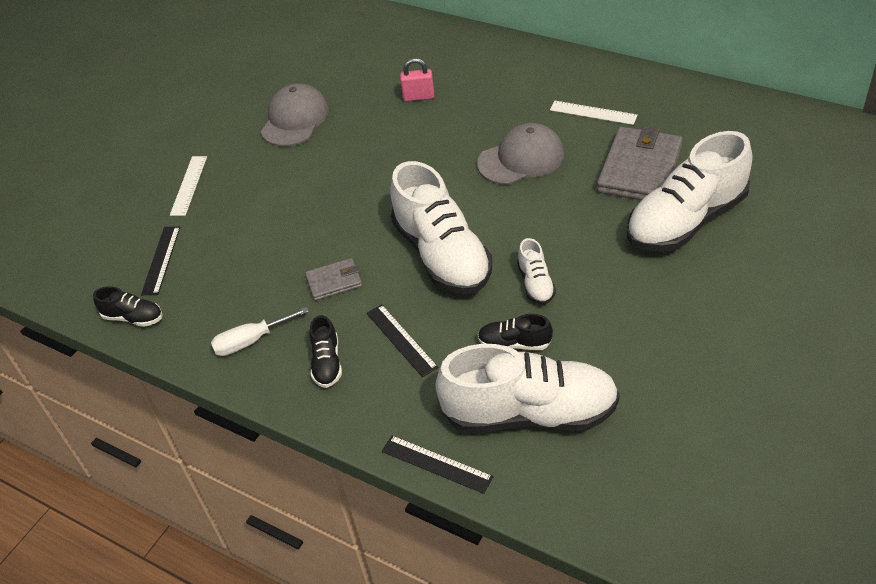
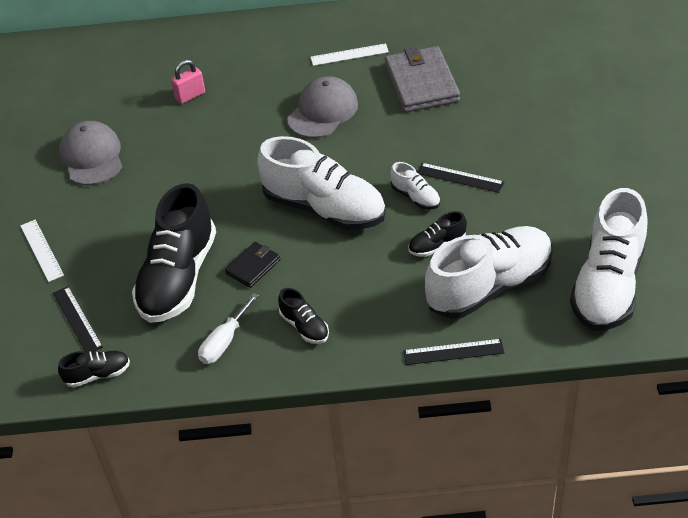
camera: 35 degrees left, 0 degrees up
(267, 261) = (178, 277): none -> black shoe
(334, 281) = (253, 266): grey wallet -> black wallet
(401, 339) = (348, 282): black ruler -> black ruler (460, 177)
(686, 221) = (486, 107): white shoe -> white shoe (608, 285)

